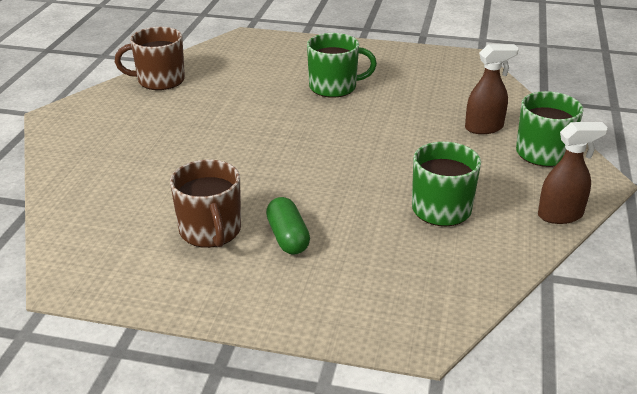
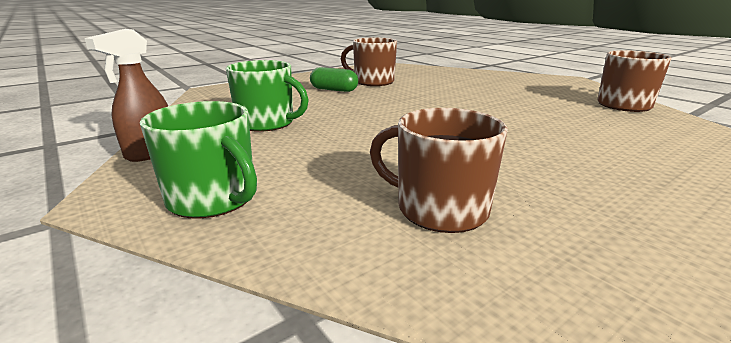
camera: 130 degrees right, 10 degrees down
(334, 87) = (548, 156): green mug -> none
(446, 97) = (439, 209): none -> brown mug
(484, 128) = (323, 193): brown spray bottle -> none

